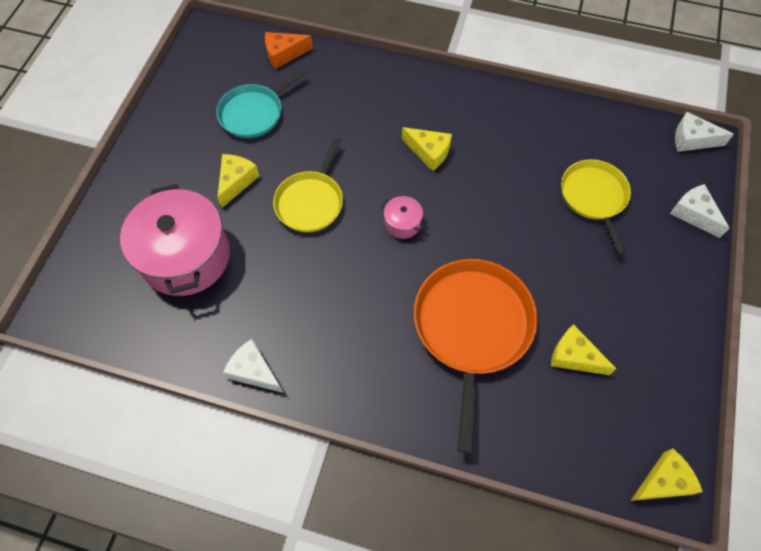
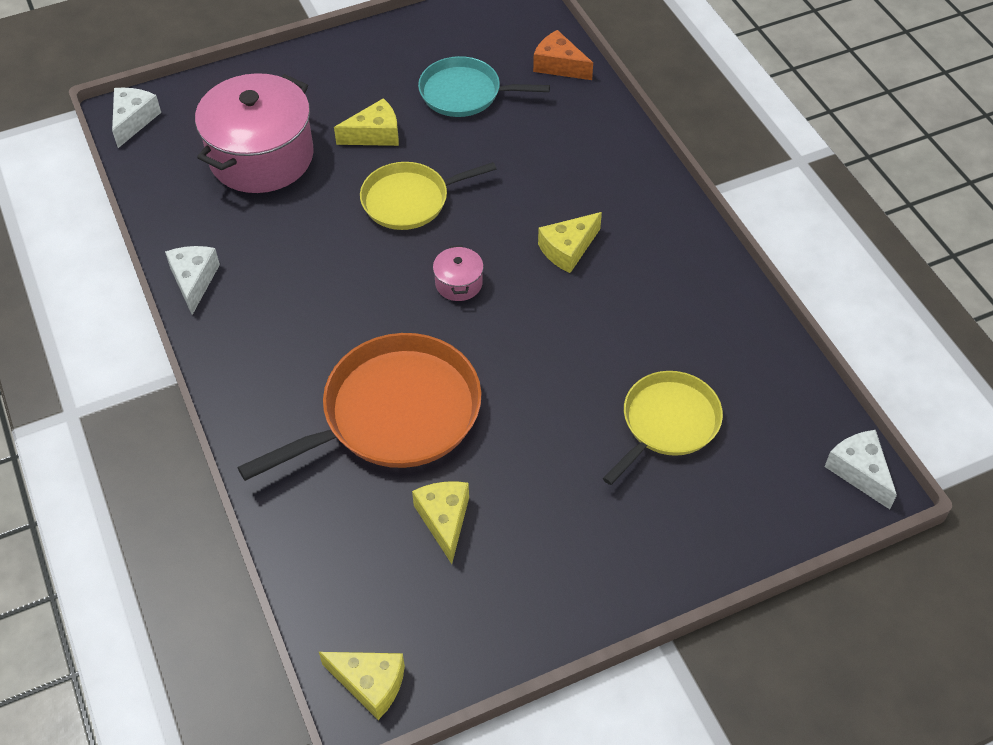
camera: 50 degrees right, 10 degrees down
(429, 152) = (568, 249): yellow cheese -> yellow cheese turned 60 degrees clockwise
(693, 214) = (749, 531): white cheese -> white cheese (133, 120)

